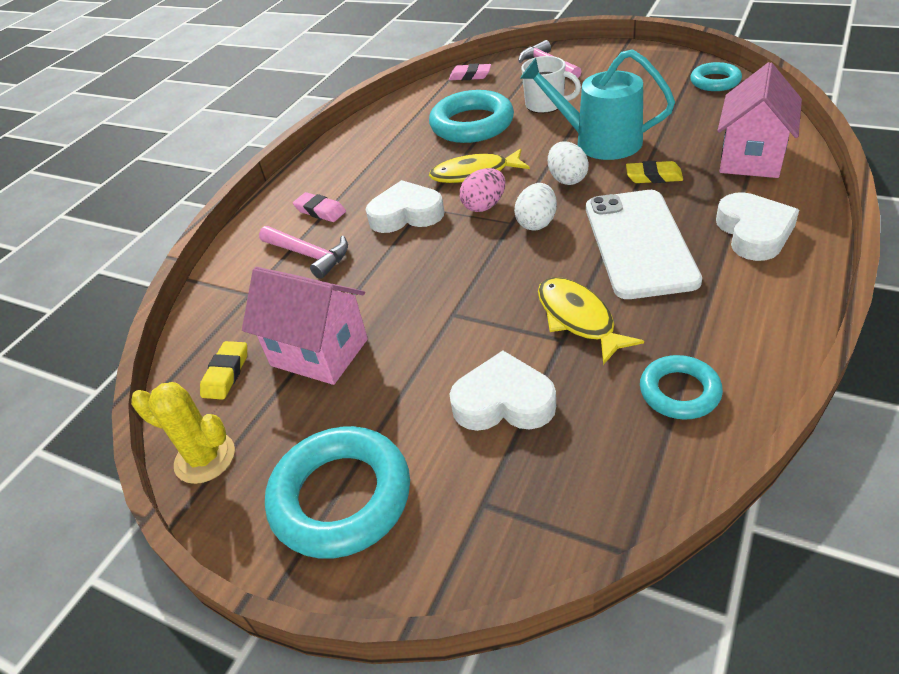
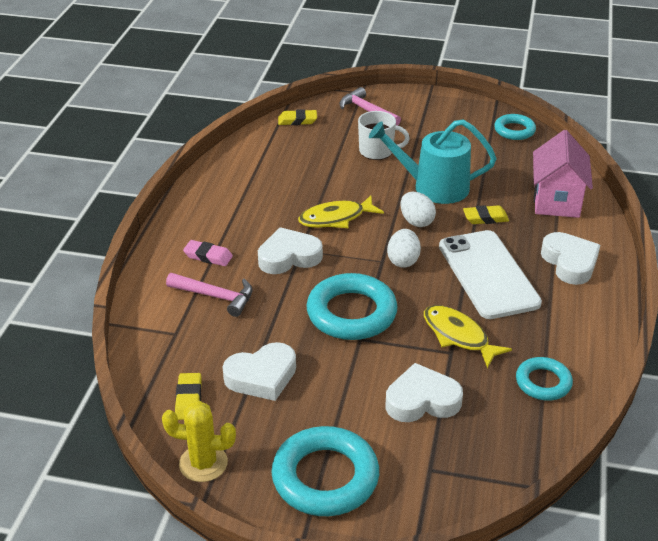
camera: 20 degrees left, 5 degrees down
(319, 352) = (262, 376): pink house -> white heart
(470, 76) = (297, 120): pink eraser -> yellow eraser
(472, 124) = (316, 170): turquoise ring -> turquoise ring (351, 313)
(484, 206) = (354, 247): pink egg -> none

